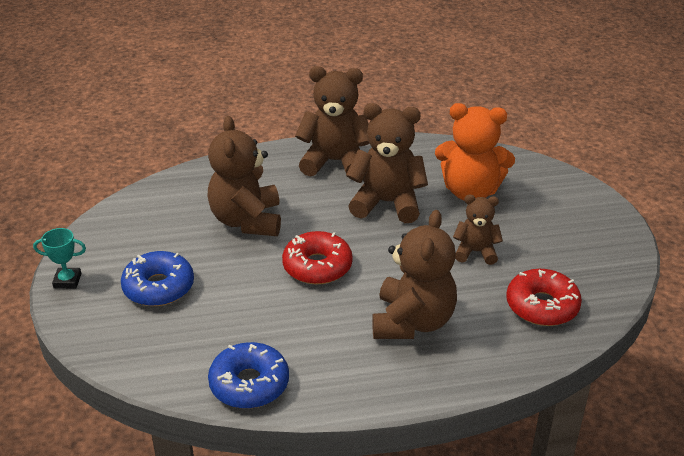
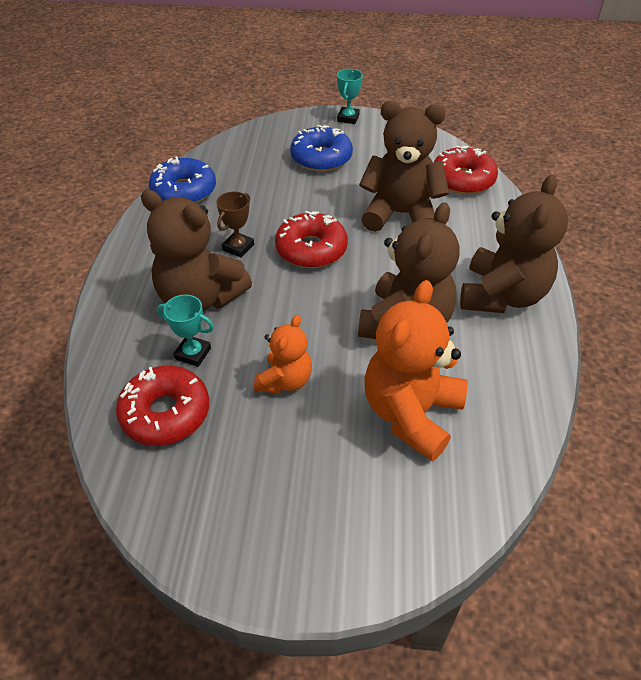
camera: 105 degrees right, 10 degrees up
(181, 190) = (462, 180): none -> red donut
(332, 315) = (238, 247): none -> brown trophy
(475, 252) = (285, 381): brown teddy bear -> orange teddy bear
(477, 308) = (193, 353): none -> turquoise trophy

